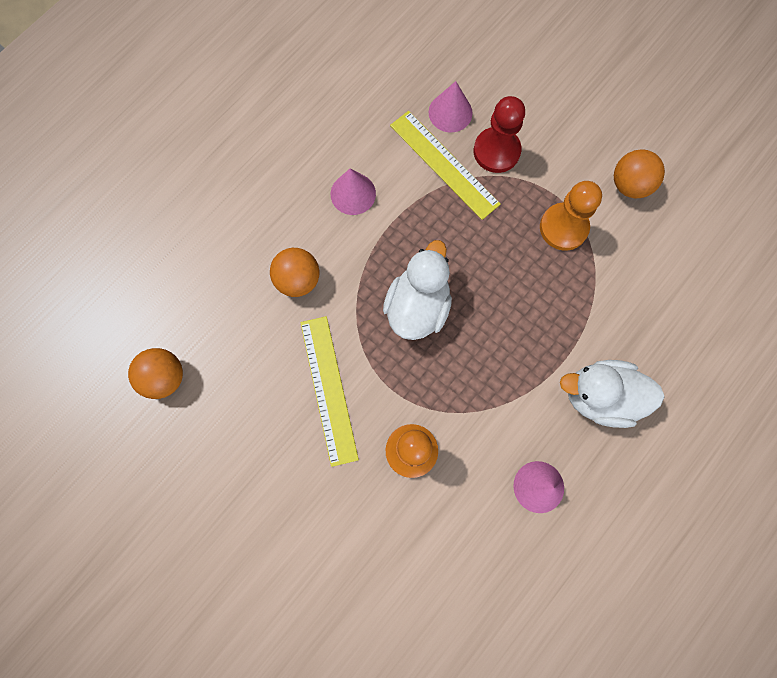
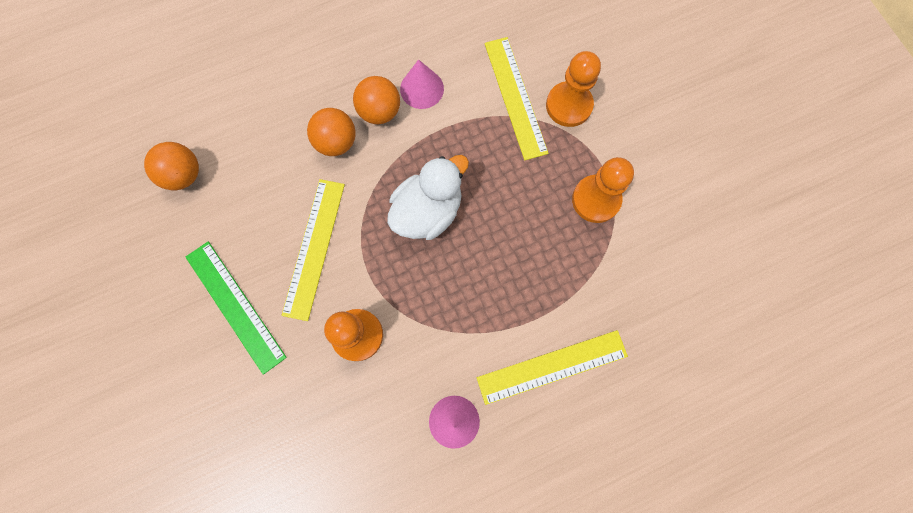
camera: 25 degrees right, 0 degrees up
(282, 478) = (235, 306): none -> green ruler
(450, 112) = (544, 54): pink cone -> none
(496, 151) = (568, 105): red pawn -> orange pawn
(600, 396) = (552, 367): white duck -> yellow ruler
(629, 185) = (678, 188): orange ball -> orange ball (380, 111)

